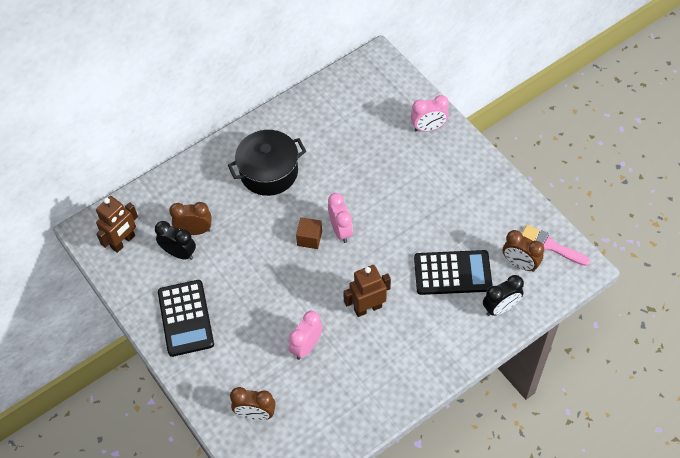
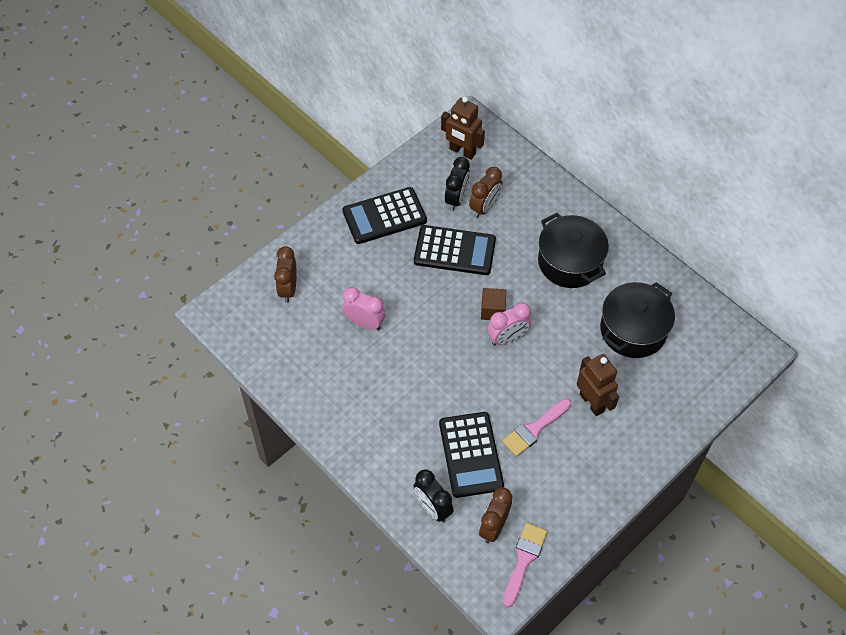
camera: 80 degrees right, 0 degrees up
(194, 231) = (484, 207): brown clock -> brown clock turned 45 degrees clockwise
(239, 261) = (454, 251): none -> black calculator
(346, 137) = (633, 330): none -> black pot
(367, 308) = (416, 374): brown robot -> brown robot (592, 402)
(428, 128) = (667, 415): pink clock -> none
(432, 222) = (534, 429): none -> pink brush

